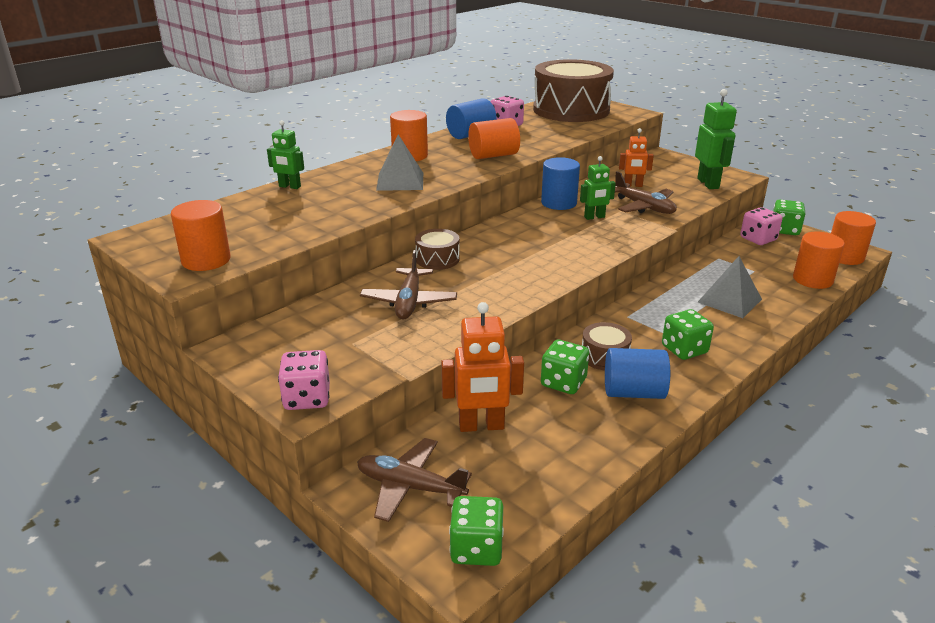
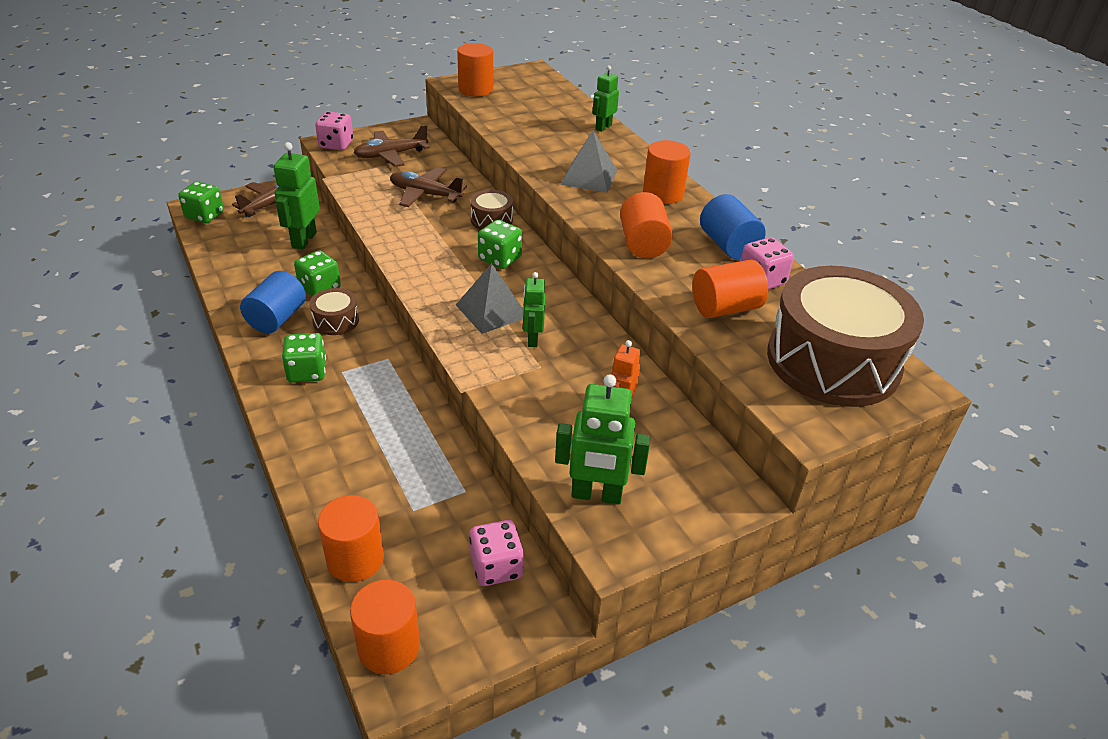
camera: 105 degrees right, 10 degrees up
(481, 426) = (303, 240): orange robot -> green robot
(548, 131) = (725, 308): none -> orange cylinder
(559, 203) = (587, 325): blue cylinder -> none
(644, 207) = (541, 390): brown plane -> brown plane (391, 155)
(729, 300) = (363, 448): grey pyramid -> grey pyramid (492, 310)
(784, 230) = (510, 623): green dice -> green dice (500, 259)

